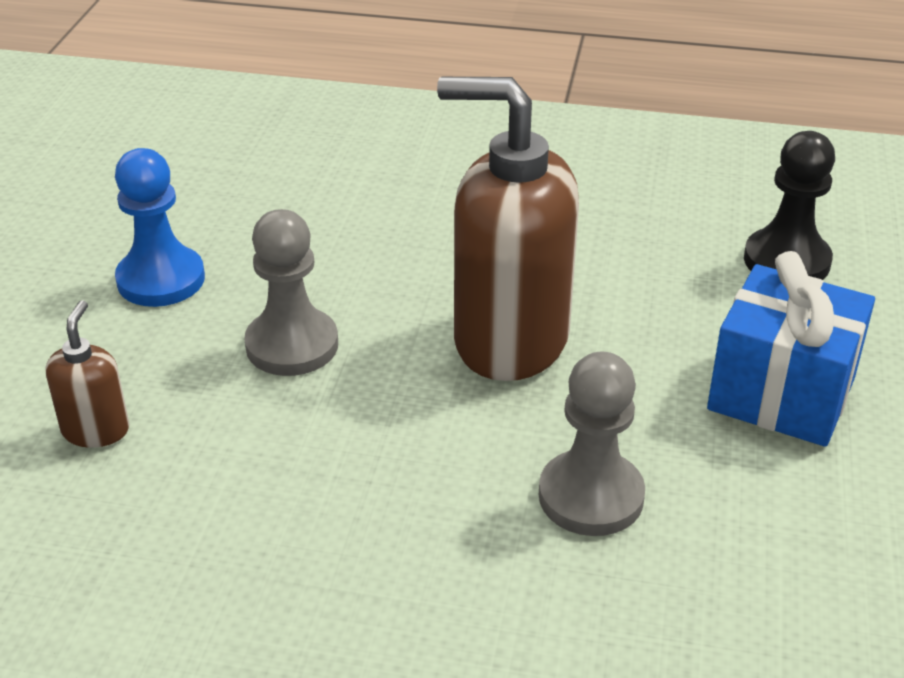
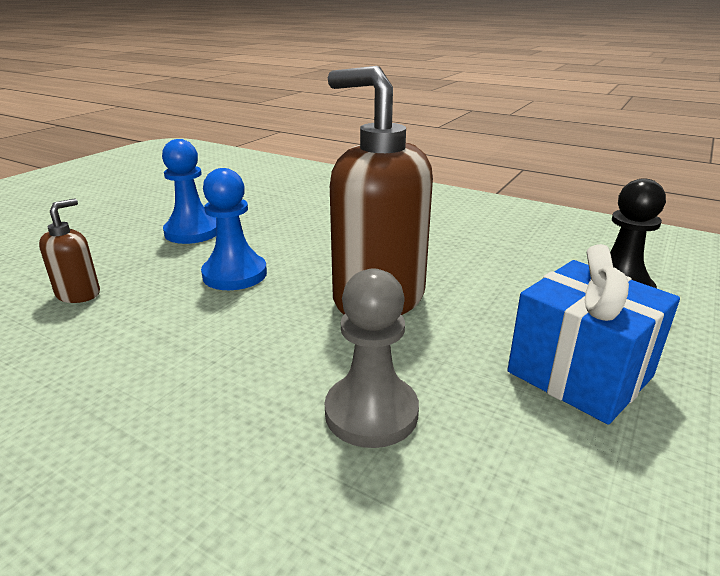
camera: 20 degrees right, 10 degrees down
(292, 345) = (235, 274): grey pawn -> blue pawn

